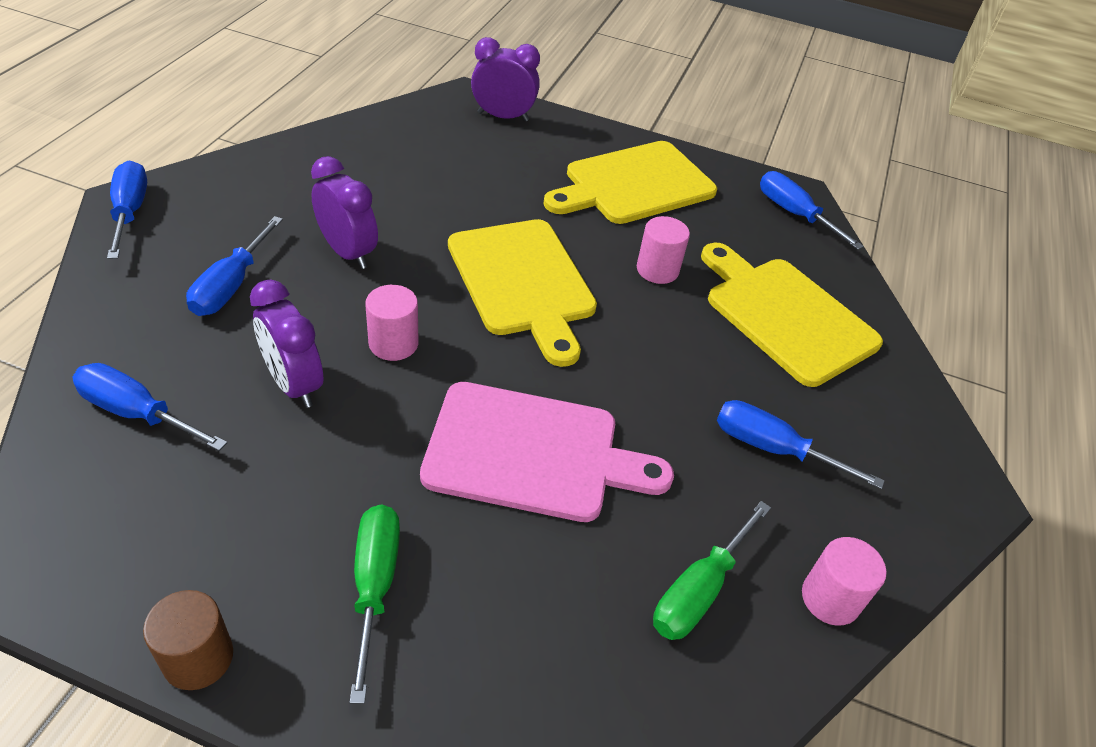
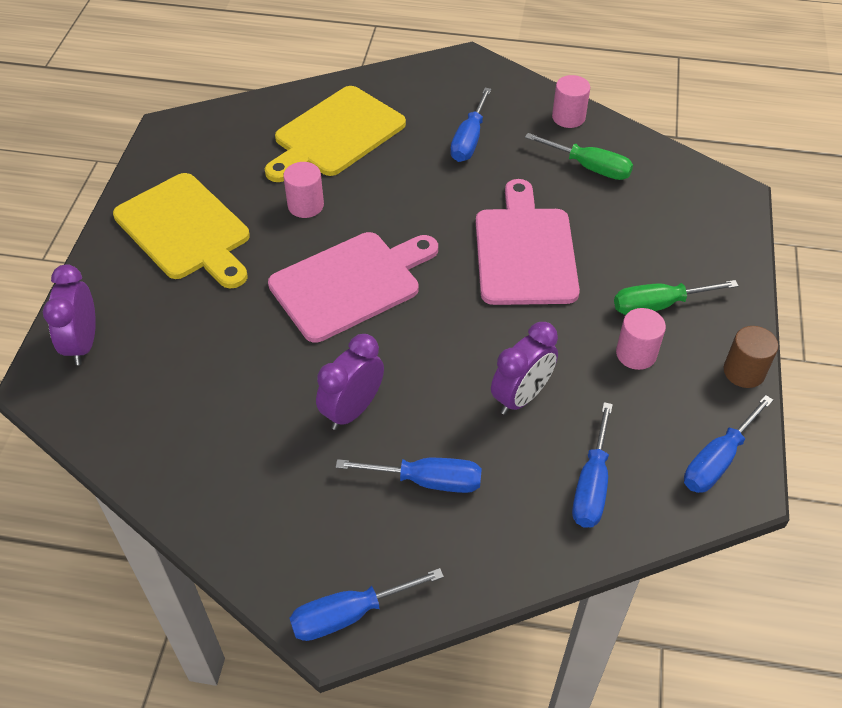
camera: 95 degrees left, 5 degrees up
(393, 343) = (453, 348): pink cylinder -> pink cylinder (636, 354)
(523, 282) = (351, 283): yellow cutting board -> pink cutting board
(794, 214) = (202, 130): blue screwdriver -> blue screwdriver (717, 460)

